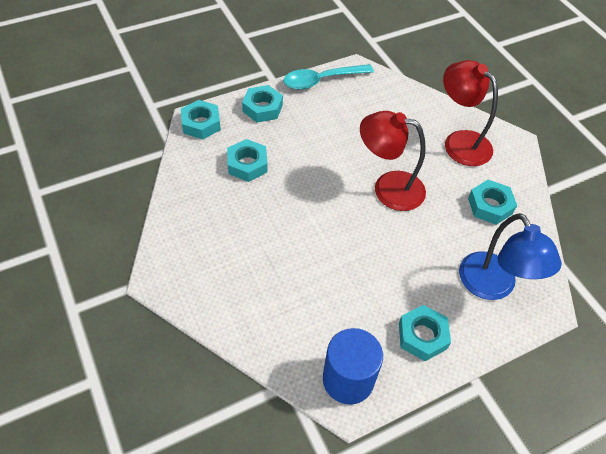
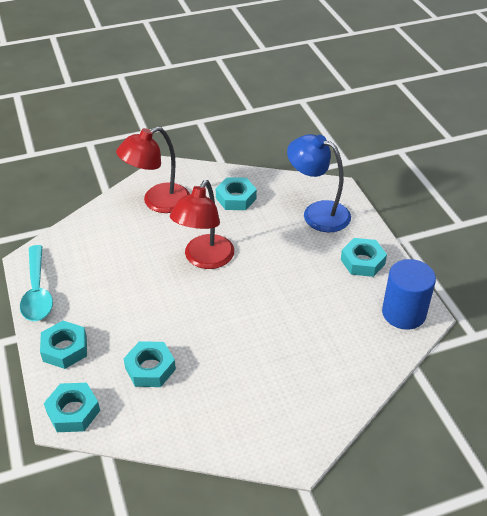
camera: 80 degrees left, 10 degrees down
(493, 286) = (317, 213): blue lamp -> blue lamp turned 135 degrees counterclockwise

